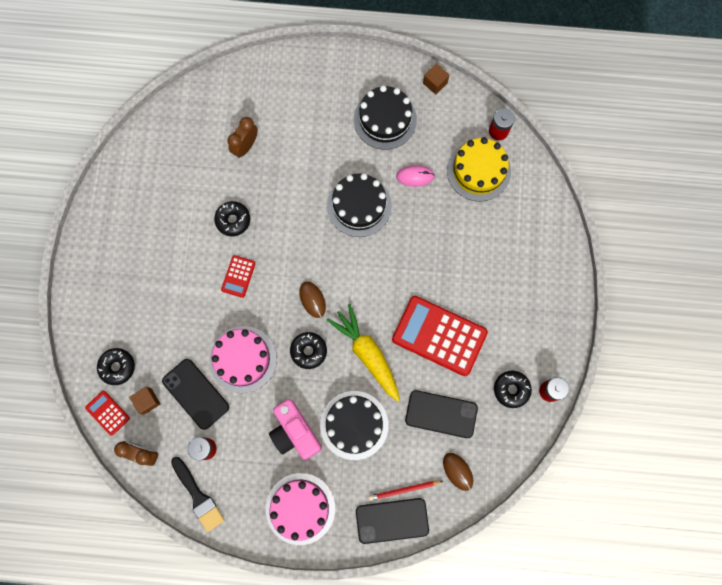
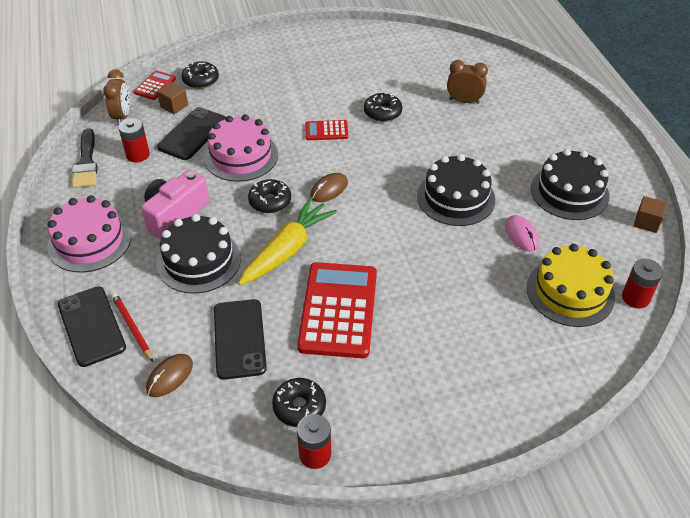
camera: 70 degrees right, 30 degrees down
(198, 497) = (86, 162): black brush -> black brush turned 45 degrees counterclockwise

